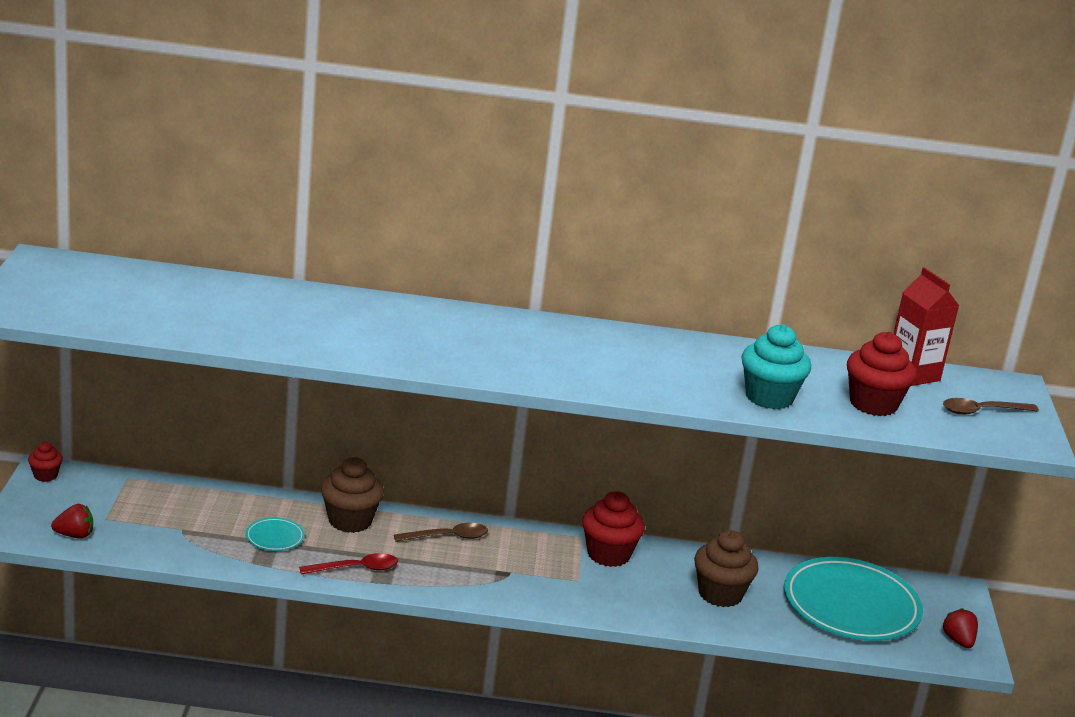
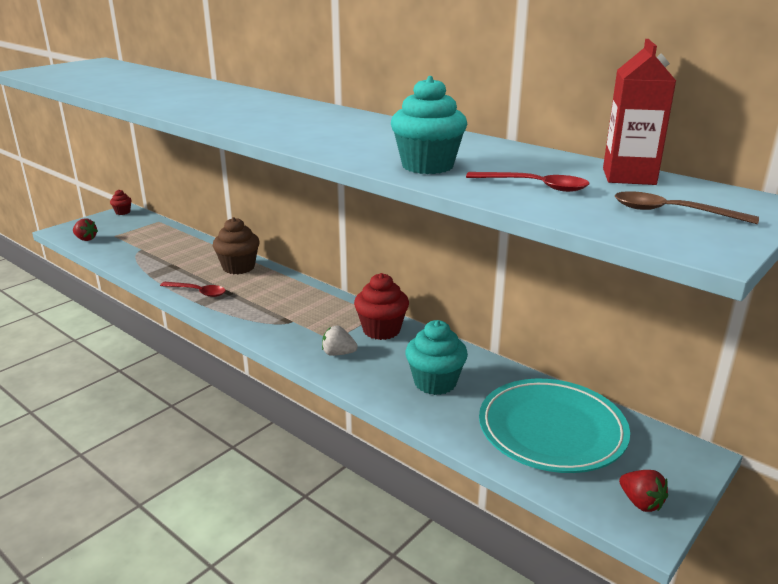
camera: 40 degrees right, 0 degrees up
(274, 537) = (181, 265): turquoise plate -> none
(448, 537) = (284, 290): brown spoon -> none
(603, 593) = (338, 353): none -> white strawberry
(720, 594) = (435, 382): brown cupcake -> turquoise cupcake
(873, 404) = (535, 186): red cupcake -> red spoon
(958, 641) = (641, 502): red strawberry -> red strawberry turned 120 degrees clockwise

